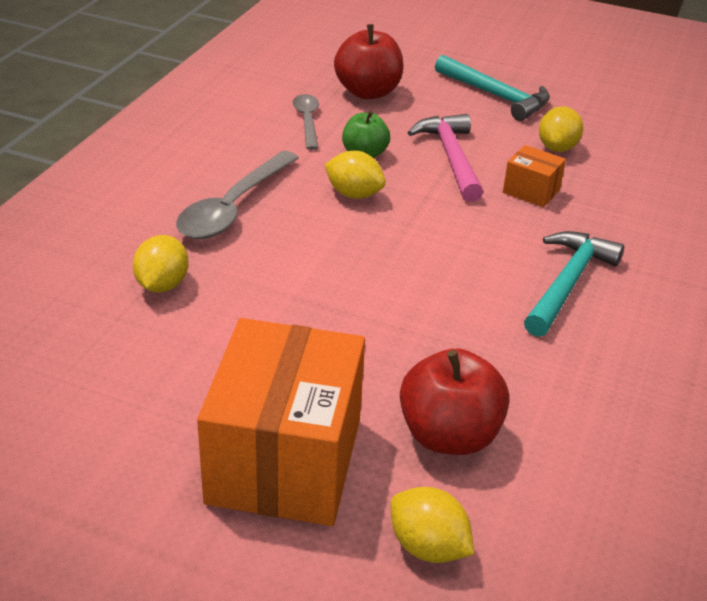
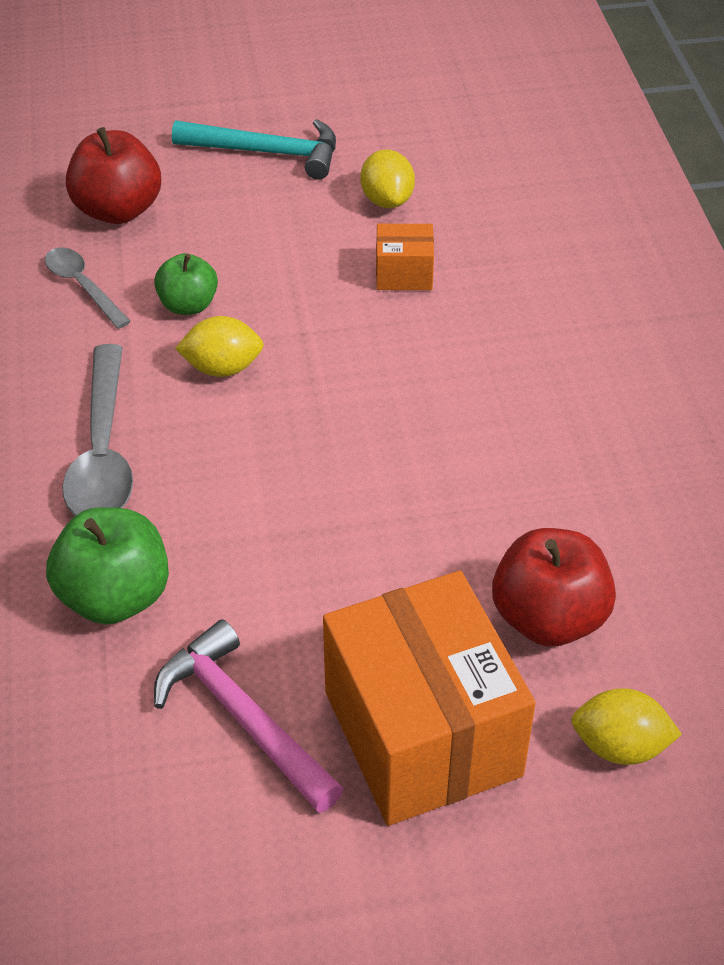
camera: 30 degrees left, 10 degrees up
(162, 285) = (115, 596): yellow lemon -> green apple
(451, 158) = (287, 266): pink hammer -> pink hammer (243, 718)
(567, 283) = (524, 378): turquoise hammer -> none

